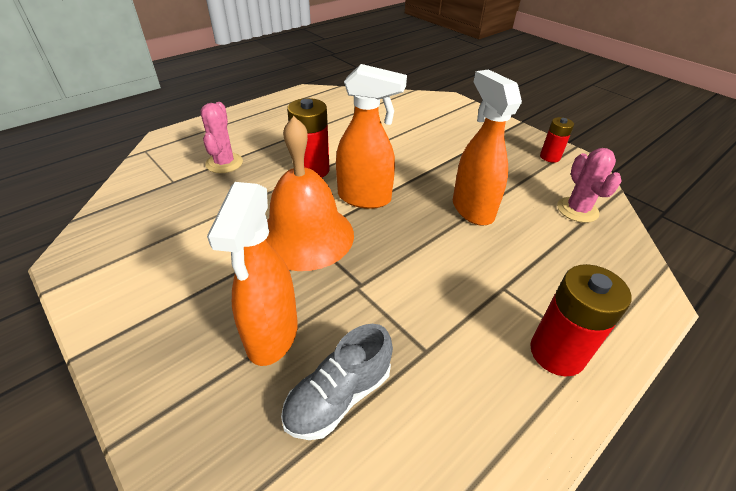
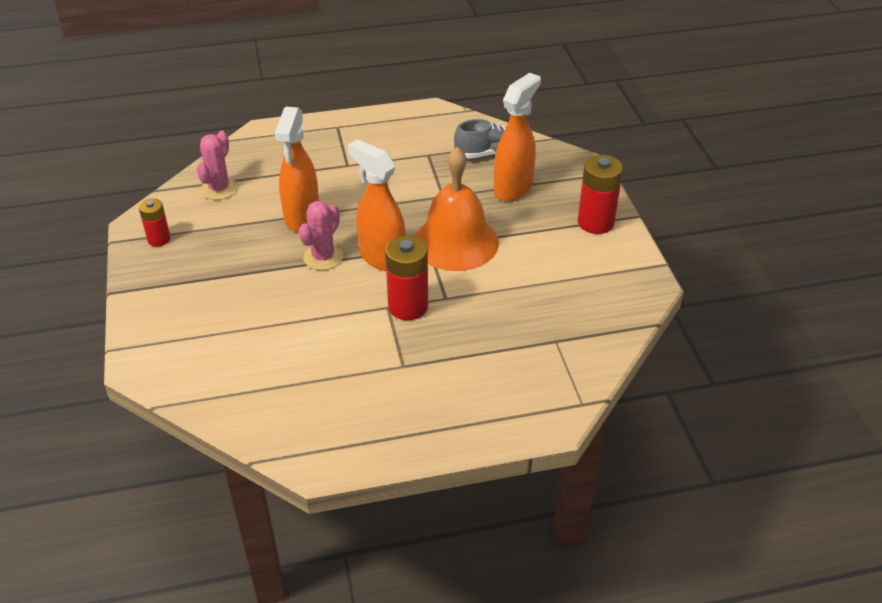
camera: 150 degrees left, 0 degrees up
(224, 163) = (495, 348): pink cactus -> pink cactus (323, 257)
(557, 353) = (357, 131): red battery -> red battery (595, 222)

